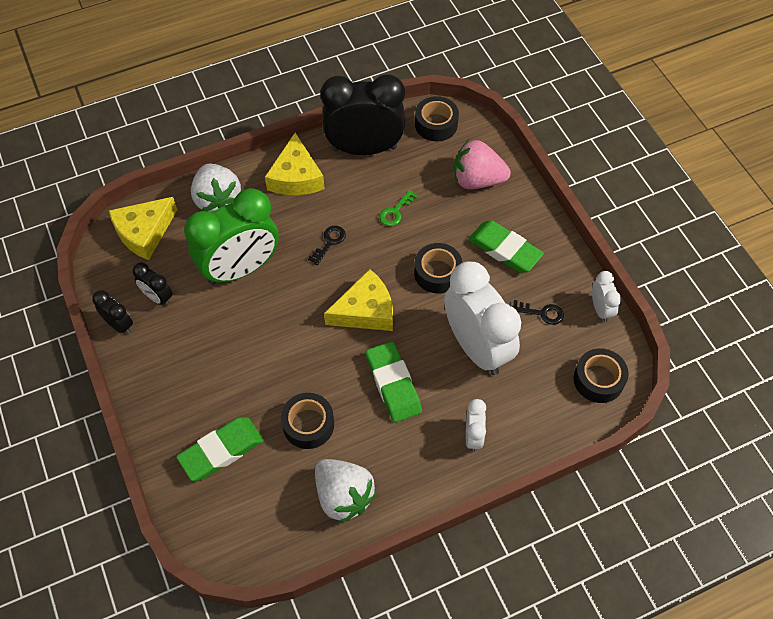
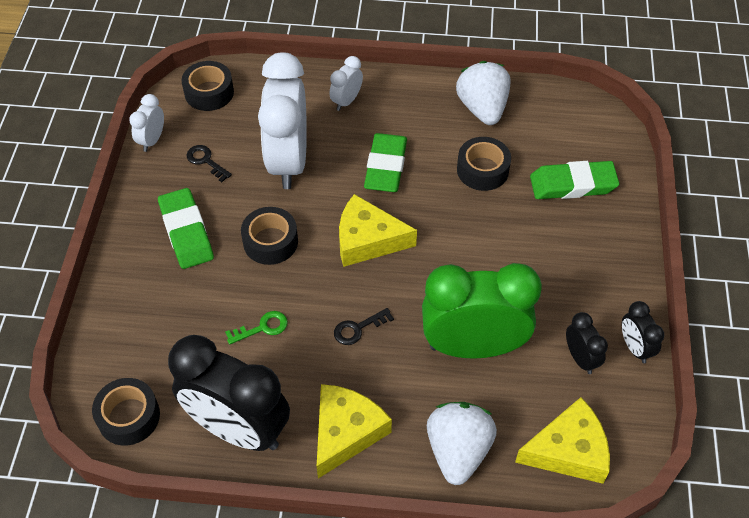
camera: 150 degrees left, 5 degrees down
(477, 180) = (146, 319): pink strawberry -> none

